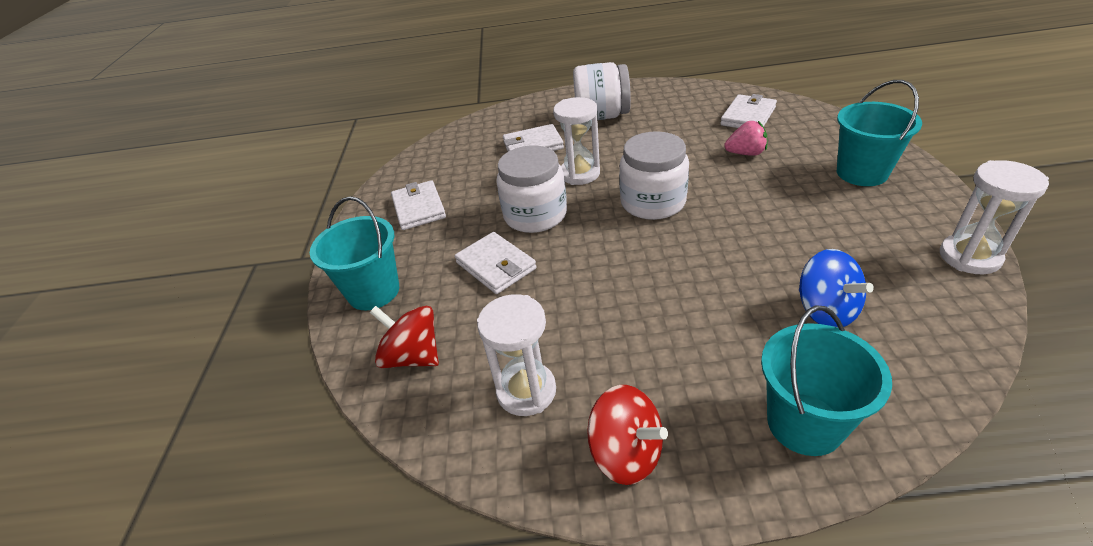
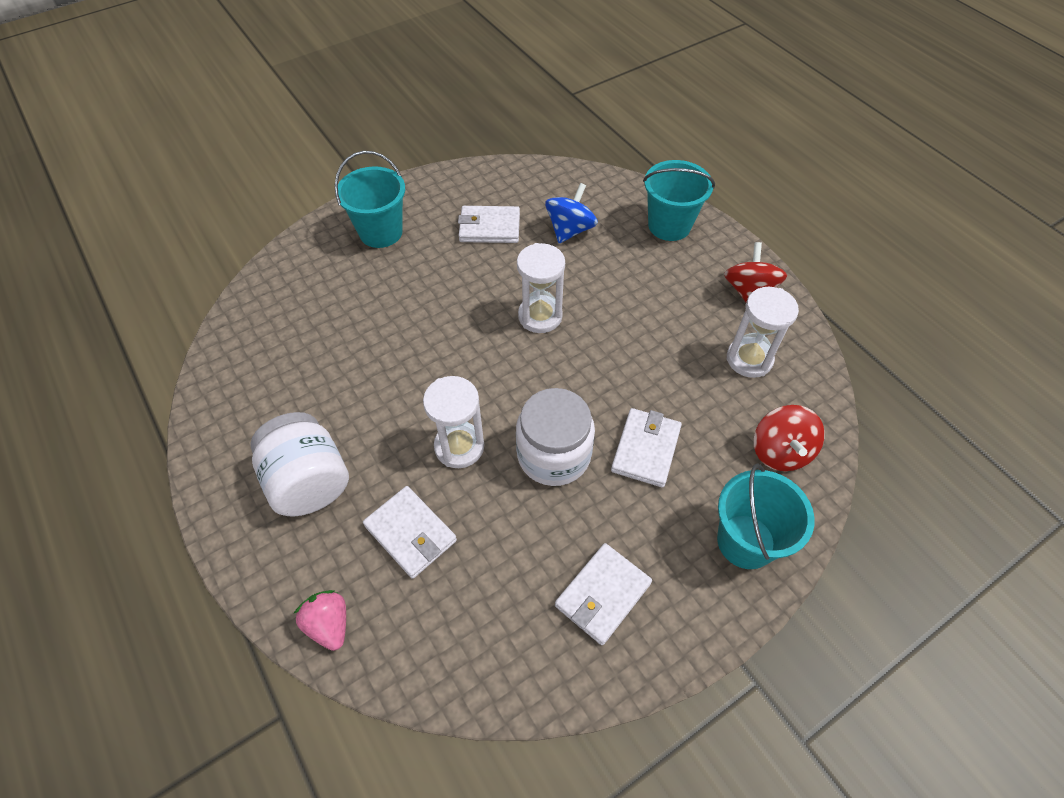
camera: 125 degrees left, 15 degrees up
(653, 202) = (486, 361): white jar -> none
(745, 153) = (369, 313): pink strawberry -> pink strawberry (329, 624)
(748, 116) = (283, 329): white wallet -> white wallet (489, 227)
(969, 257) = (475, 174): white hourglass -> white hourglass (540, 316)

